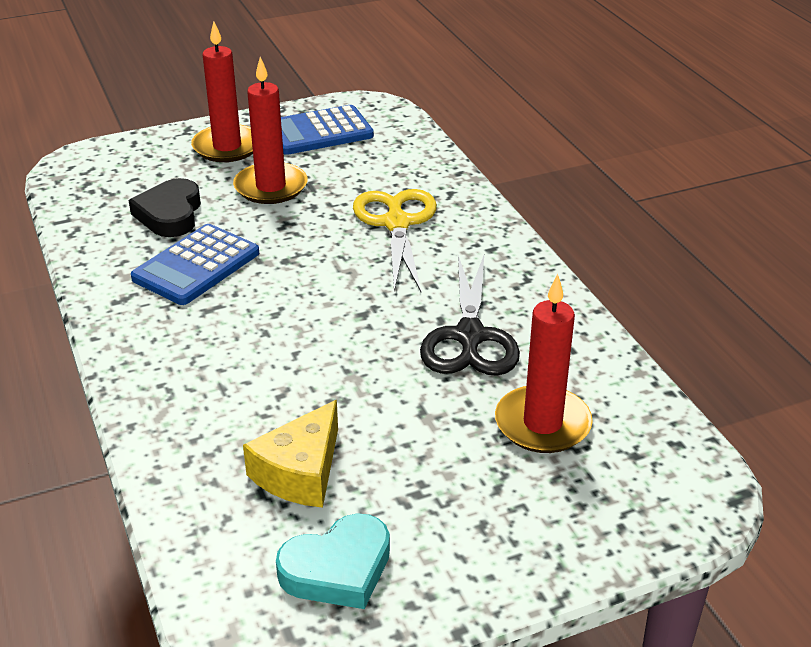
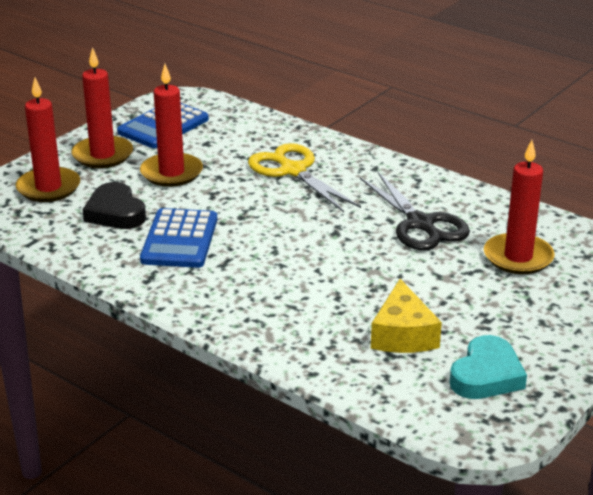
camera: 30 degrees left, 5 degrees down
(140, 167) = (48, 188): none -> red candle

